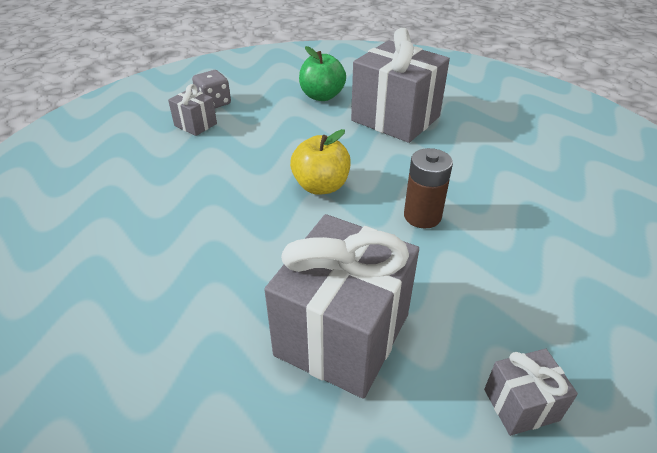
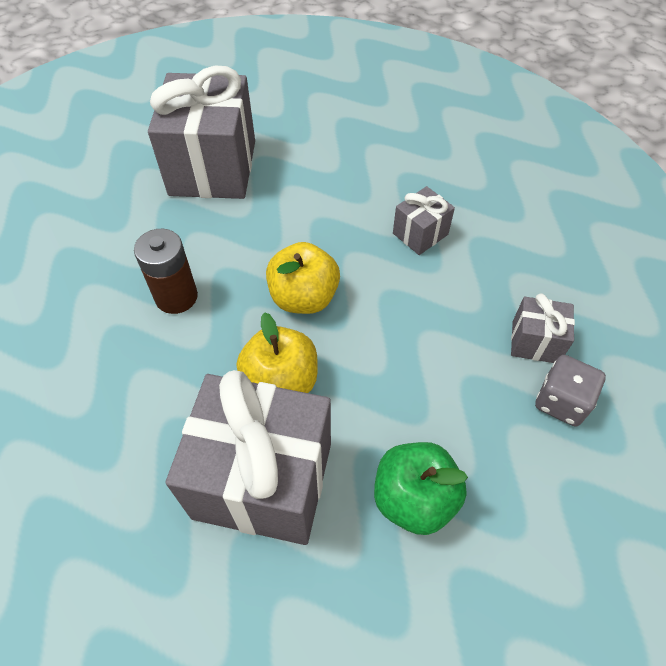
camera: 155 degrees right, 15 degrees up
(364, 149) = (281, 382): none -> yellow apple
(521, 404) = (79, 167): grey gift -> grey gift (420, 234)

